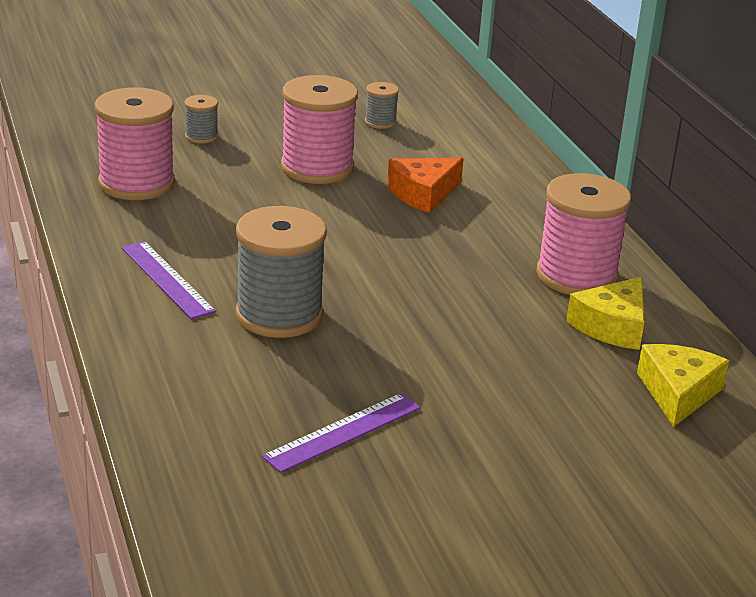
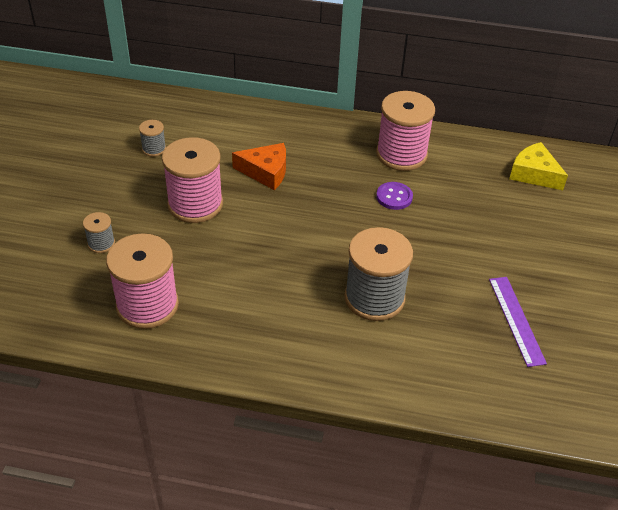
camera: 60 degrees left, 15 degrees up
(167, 279) = (297, 337): purple ruler -> none
(423, 194) = (266, 172): orange cheese -> orange cheese turned 75 degrees counterclockwise
(482, 289) = (394, 197): none -> purple button
(612, 326) = (460, 166): yellow cheese -> none

